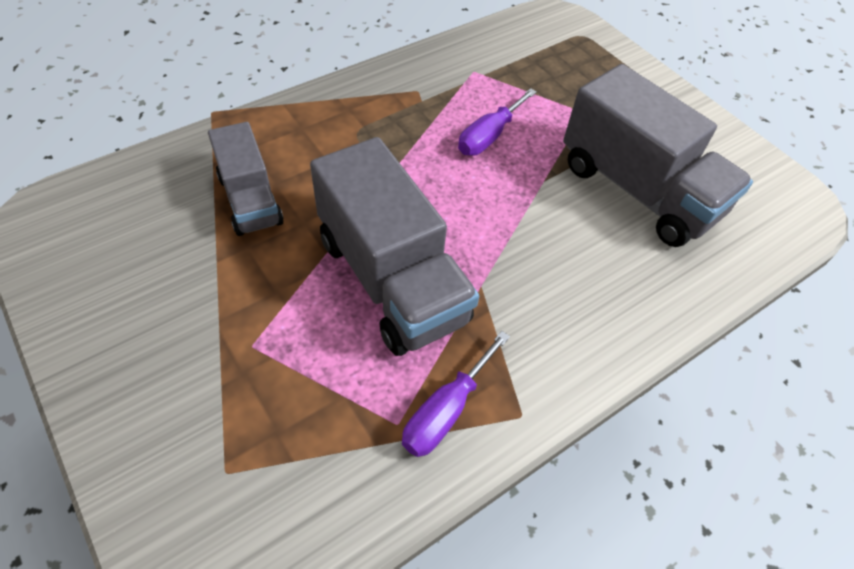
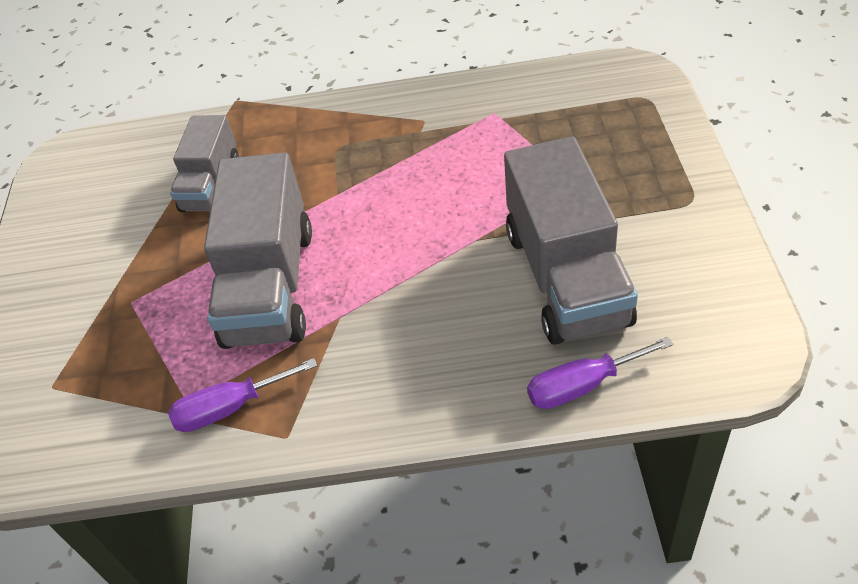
camera: 40 degrees right, 5 degrees down
(489, 136) = (456, 182): purple screwdriver -> purple screwdriver (582, 385)

